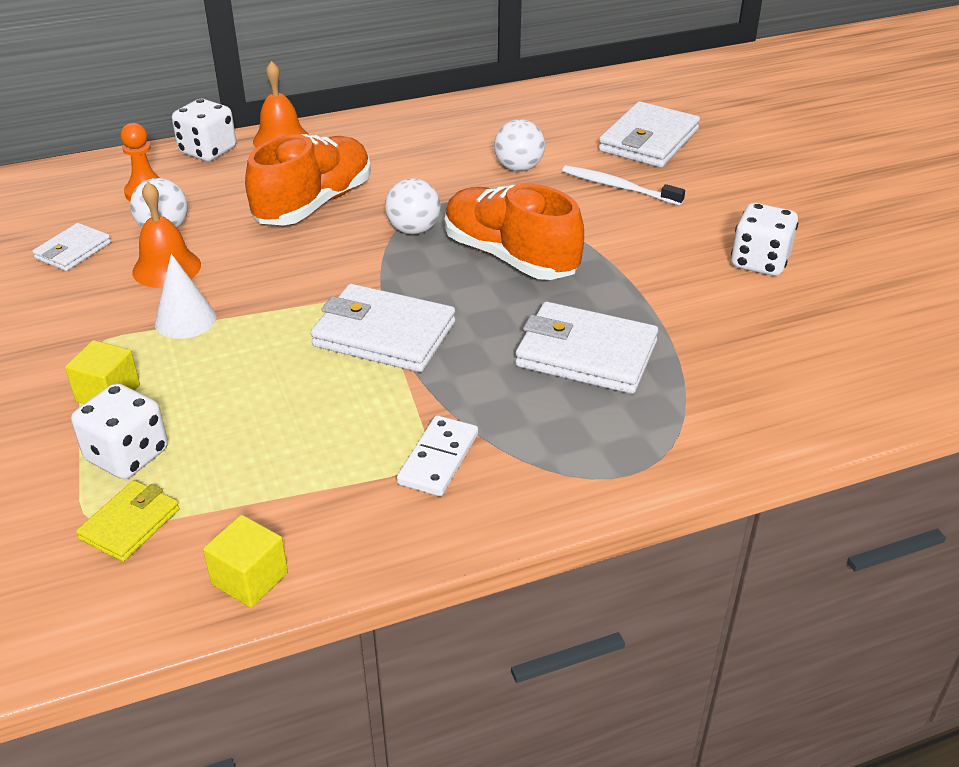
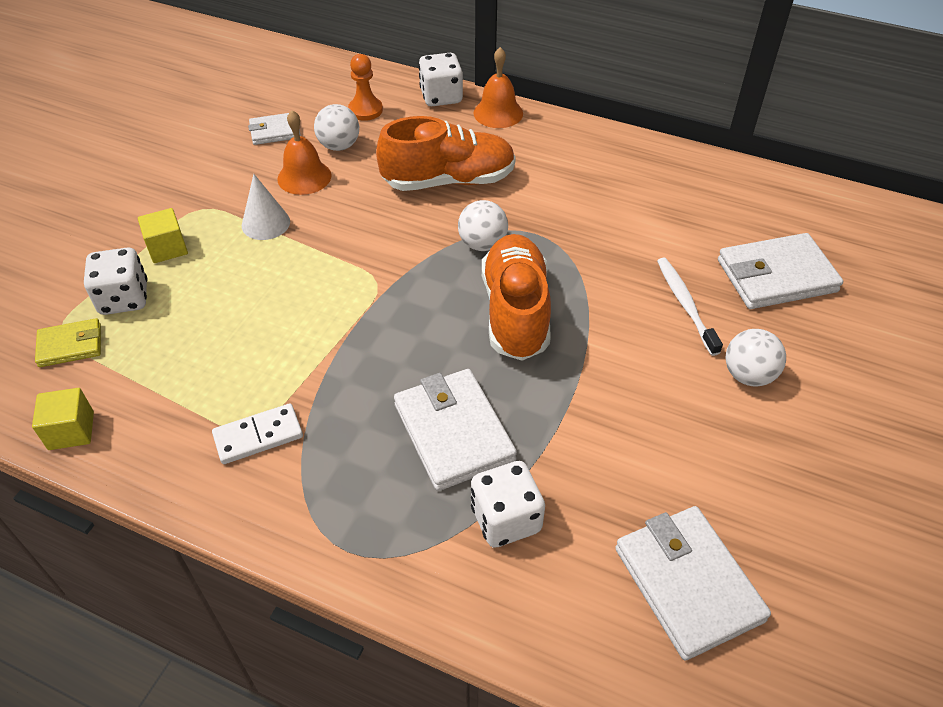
camera: 45 degrees right, 10 degrees up
(384, 334) = (353, 316): white wallet -> white wallet (688, 584)
(518, 168) = (630, 237): white ball -> white ball (748, 375)
(759, 262) = (703, 456): white dice -> white dice (506, 519)

